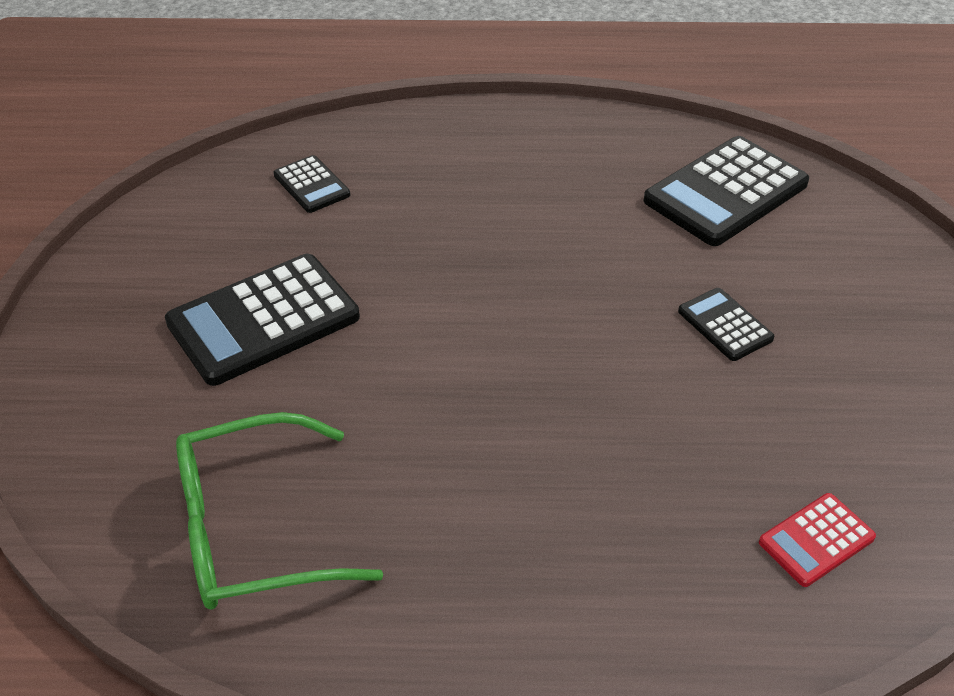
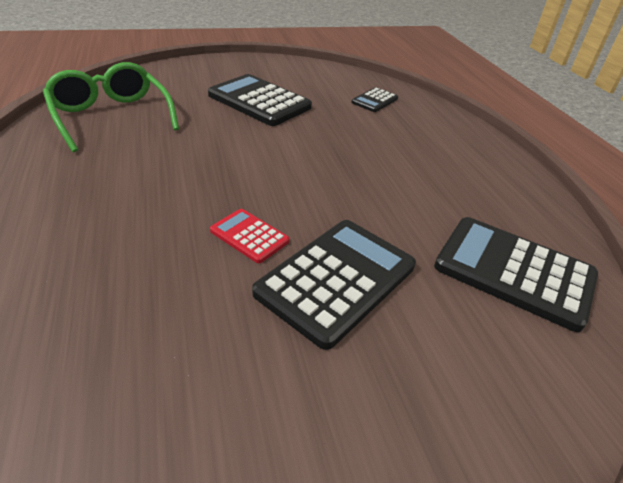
camera: 70 degrees right, 5 degrees down
(725, 325) = (336, 279): black calculator -> black calculator, size x1.96
(816, 540) = (88, 351): red calculator -> red calculator (249, 236)

